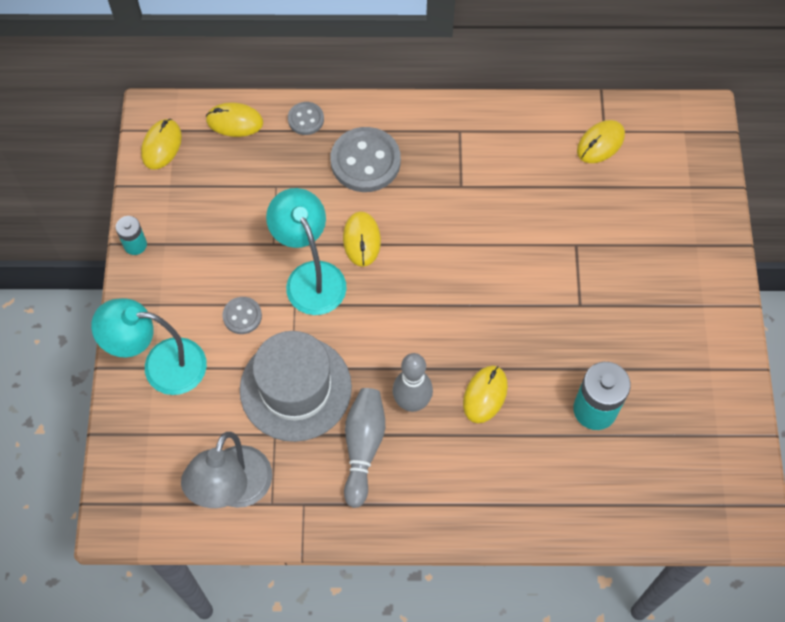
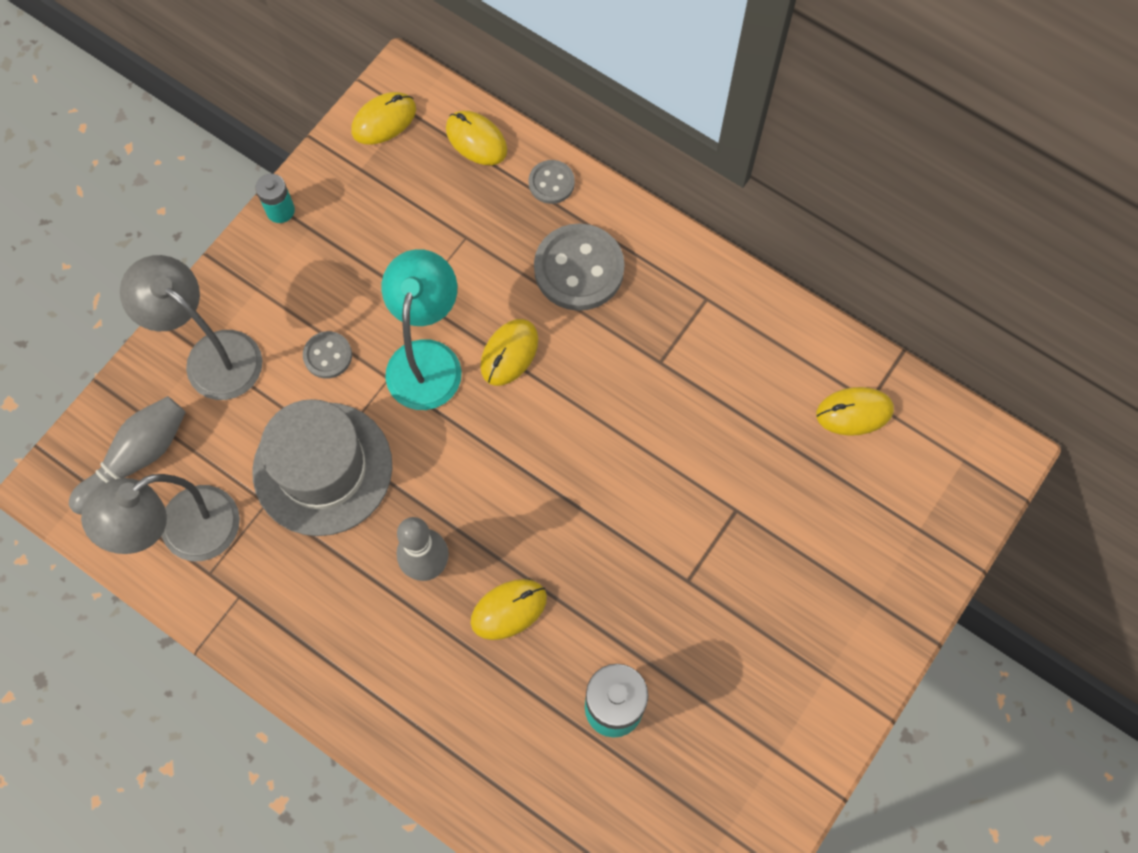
camera: 35 degrees right, 5 degrees up
(161, 366) = (211, 355): turquoise lamp -> grey lamp
(363, 447) = (342, 578): grey bowling pin -> grey bowling pin (137, 458)

